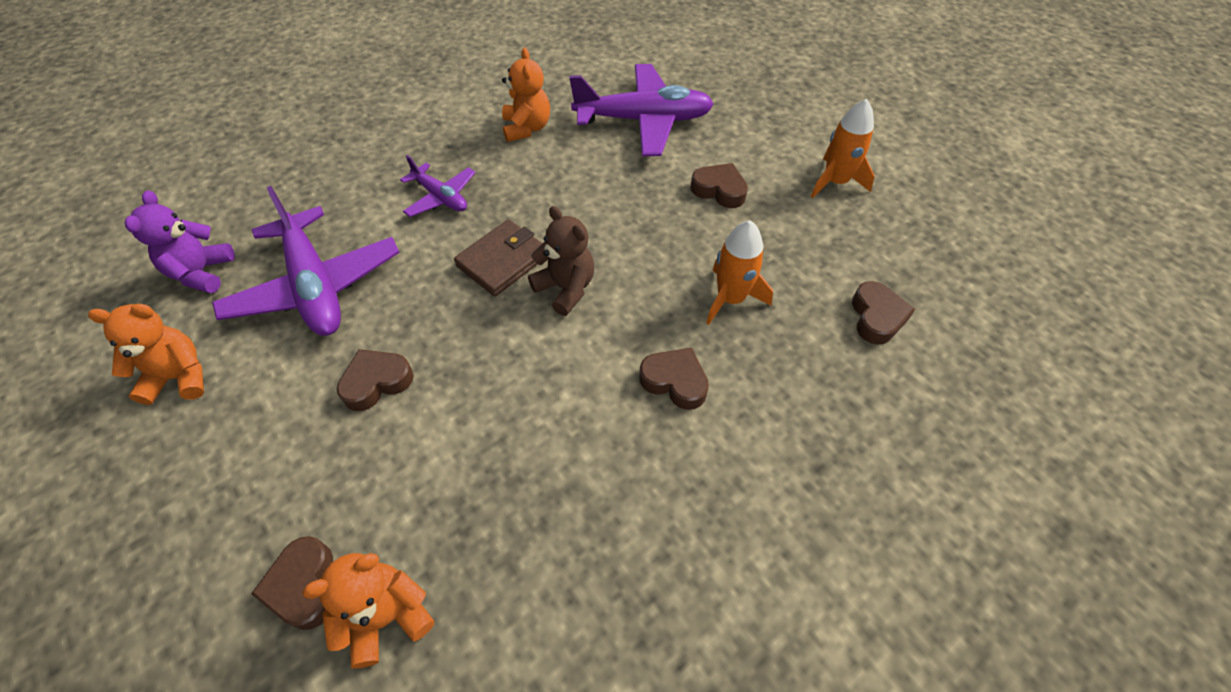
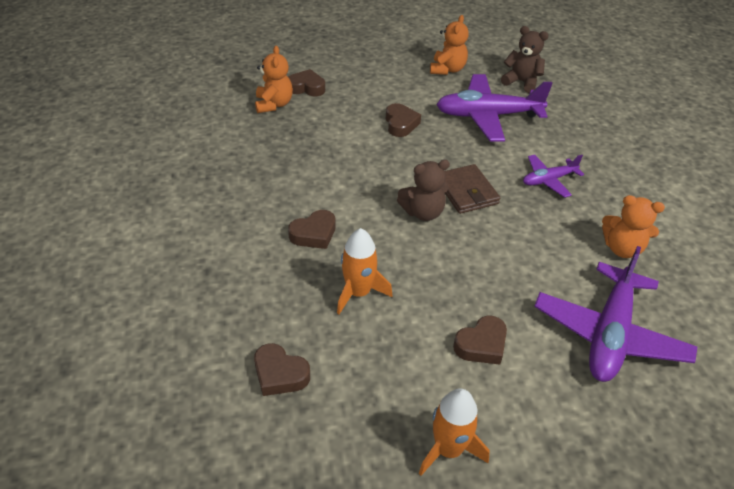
camera: 115 degrees right, 10 degrees down
(202, 273) = (521, 82): purple teddy bear -> brown teddy bear

